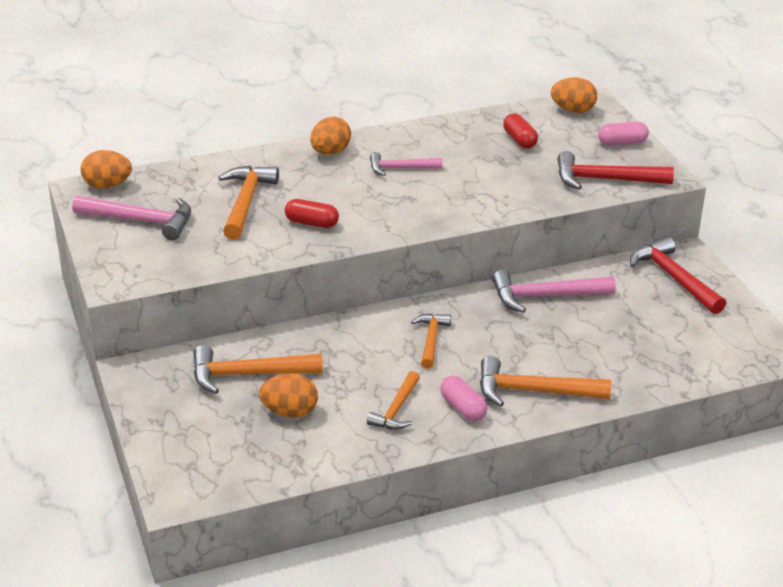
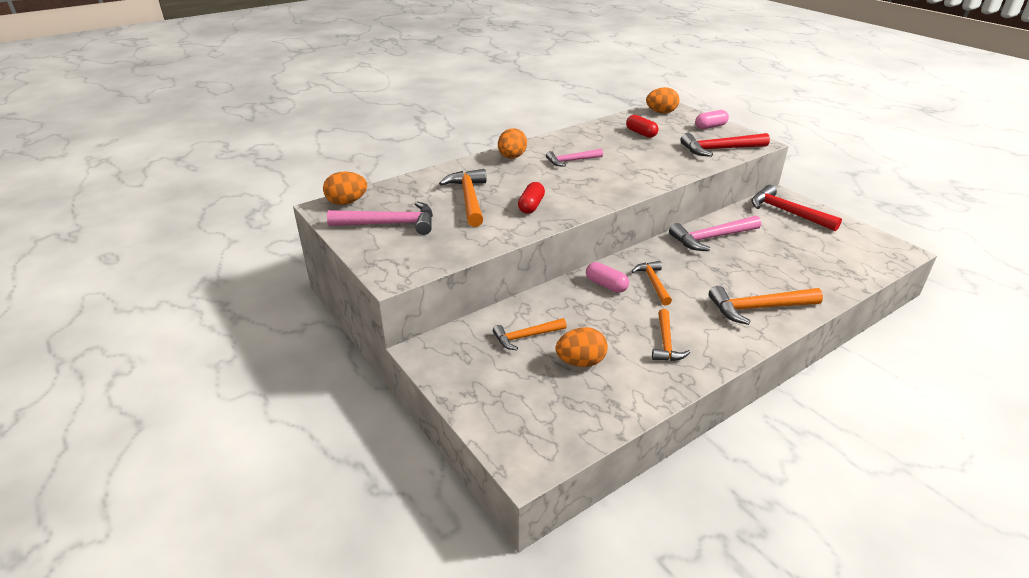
camera: 15 degrees left, 0 degrees up
(247, 375) = (525, 337): orange hammer -> orange hammer, size x0.64
(312, 223) = (531, 206): red capsule -> red capsule turned 75 degrees counterclockwise
(463, 408) = (716, 331): pink capsule -> pink capsule (606, 285)

